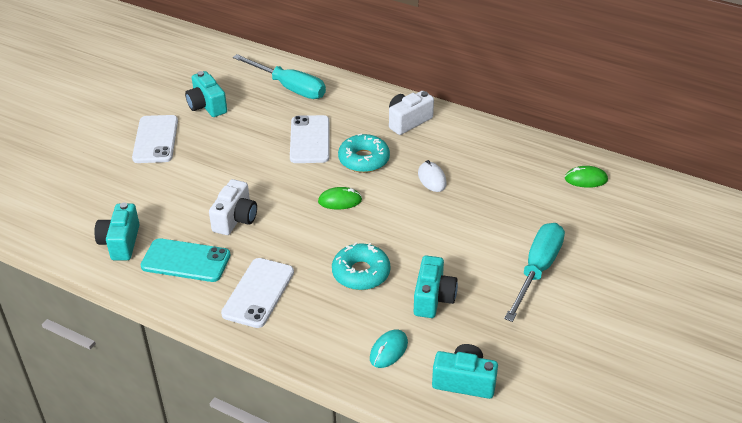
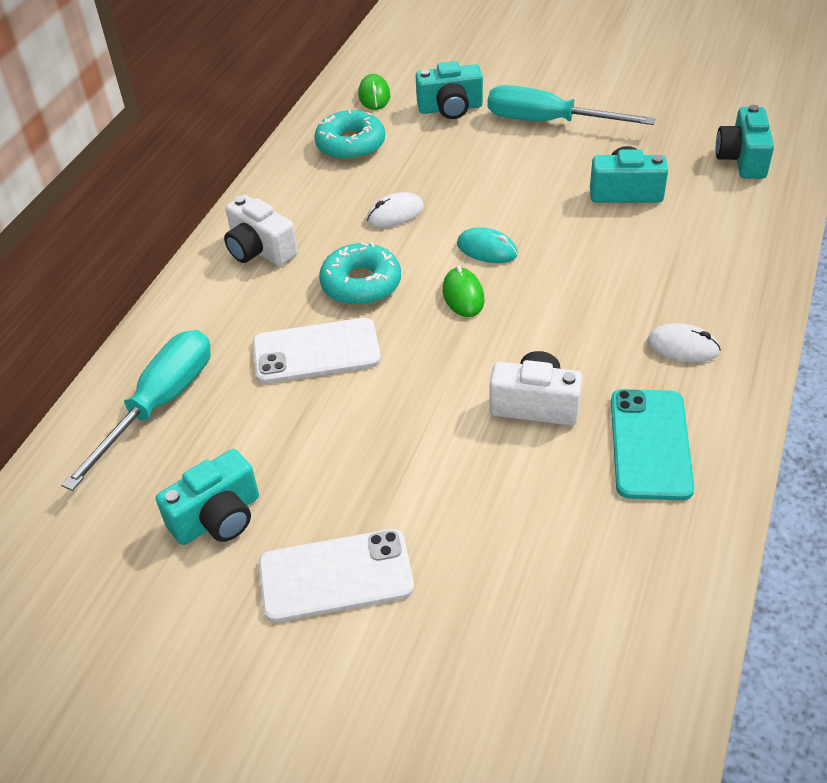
camera: 95 degrees left, 5 degrees up
(120, 242) = (639, 546): turquoise camera -> turquoise camera (450, 108)
(258, 293) = (683, 347): white phone -> white mouse
(361, 273) = (605, 255): turquoise donut -> turquoise donut (350, 145)
(388, 350) = (726, 216): turquoise mouse -> turquoise mouse (487, 249)

